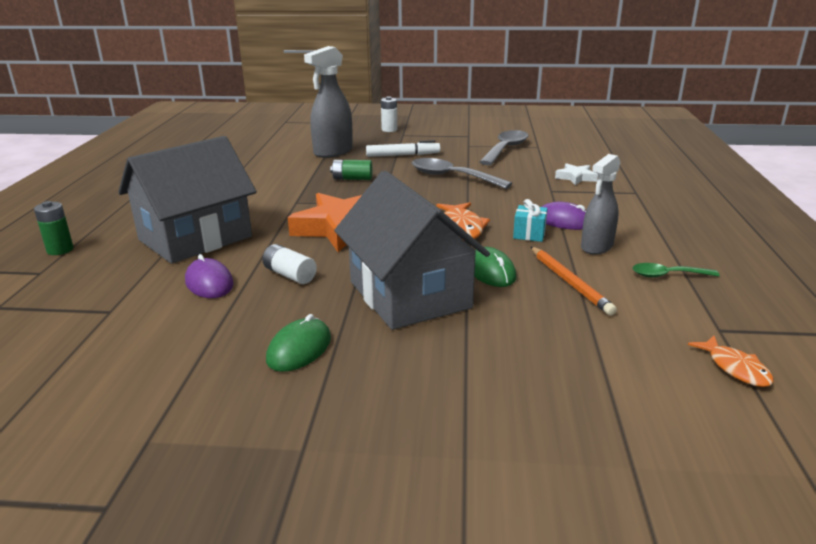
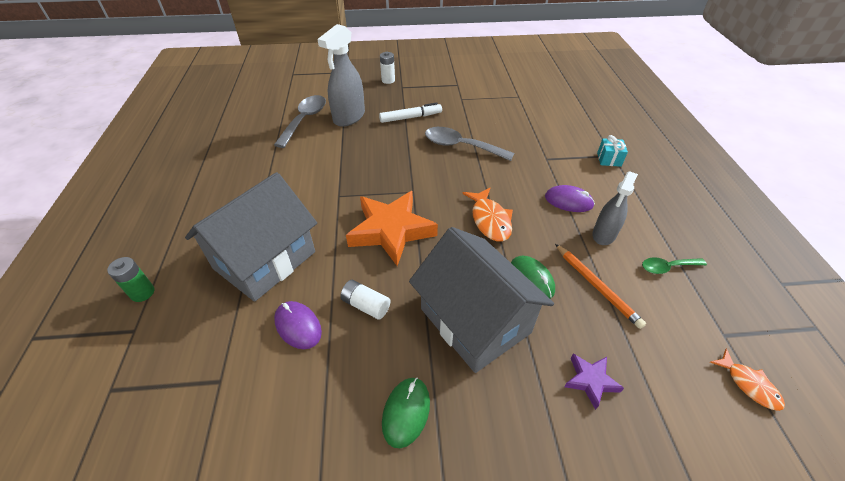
camera: 10 degrees left, 20 degrees up
(352, 178) = (377, 156): green battery -> none
(505, 149) = (493, 102): grey spoon -> grey spoon (304, 120)
(529, 234) = (546, 222): turquoise gift -> turquoise gift (609, 159)
(529, 347) = (590, 381): none -> purple star
(576, 177) = (561, 138): white star -> none

